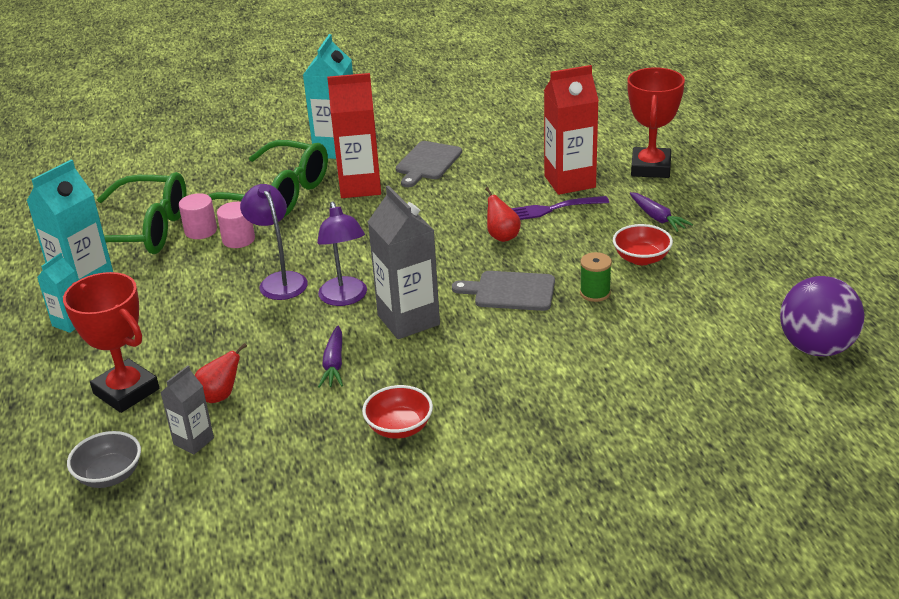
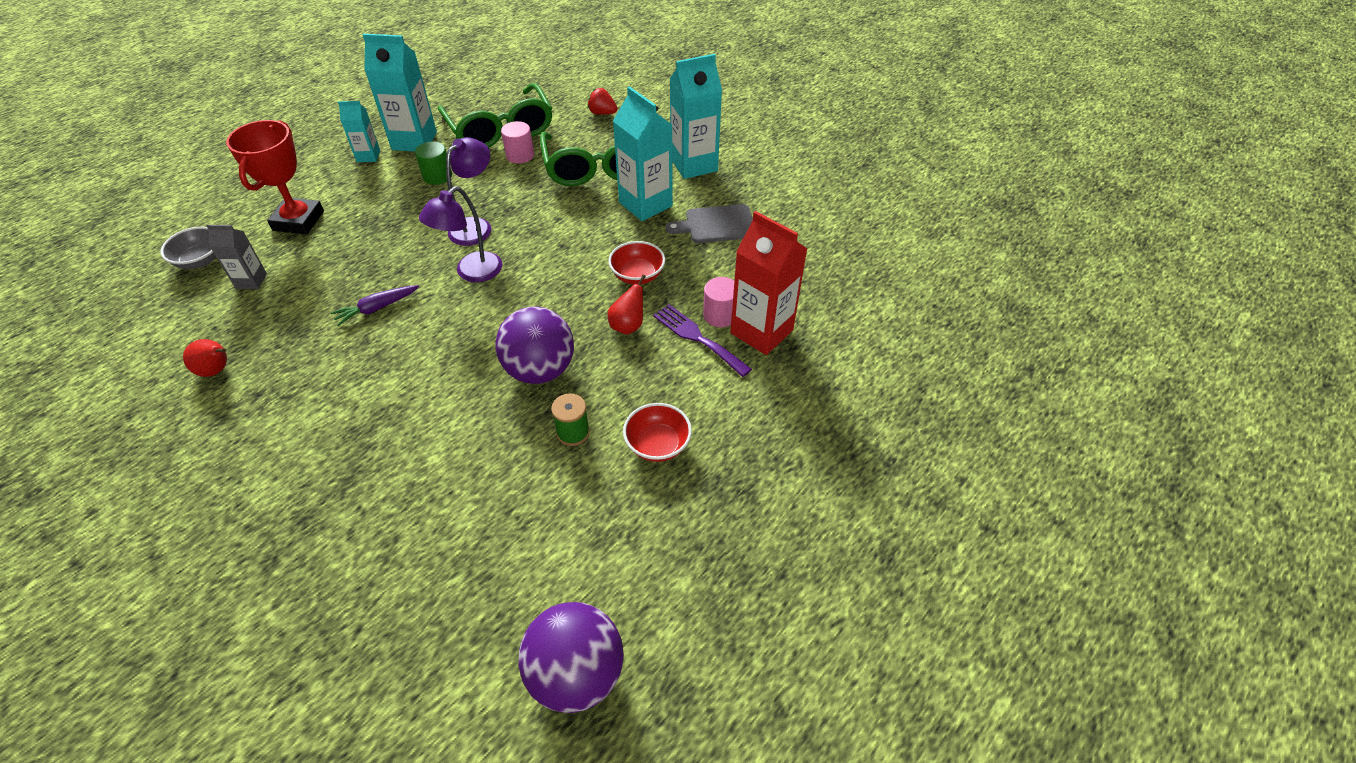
camera: 55 degrees right, 15 degrees up
(168, 286) = (437, 176): none -> green cylinder
(196, 171) = (602, 113): none -> red strawberry
(220, 396) = (310, 268): red pear -> red pear (217, 370)
(238, 239) = (520, 179): pink cylinder -> pink cylinder (720, 315)
(360, 186) = (645, 204): red carton -> turquoise carton
(399, 427) = (306, 385): red bowl -> red bowl (637, 275)
(408, 320) = (460, 323): grey carton -> none
(510, 291) = (540, 370): grey cutting board -> purple ball
(650, 168) = (841, 383): red trophy -> none
(657, 218) = (745, 427): purple carrot -> none

